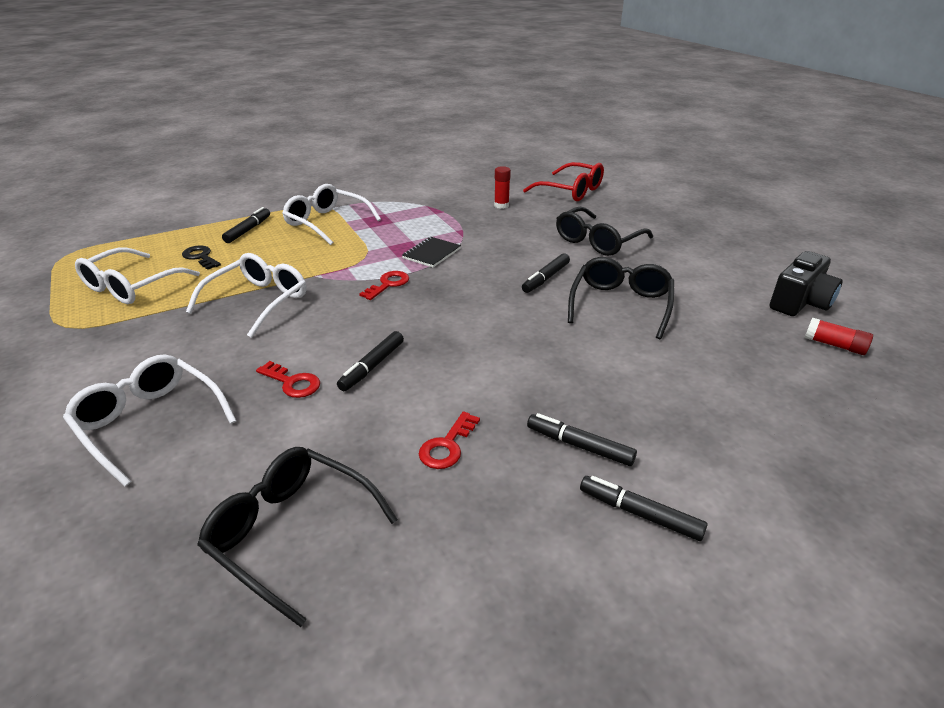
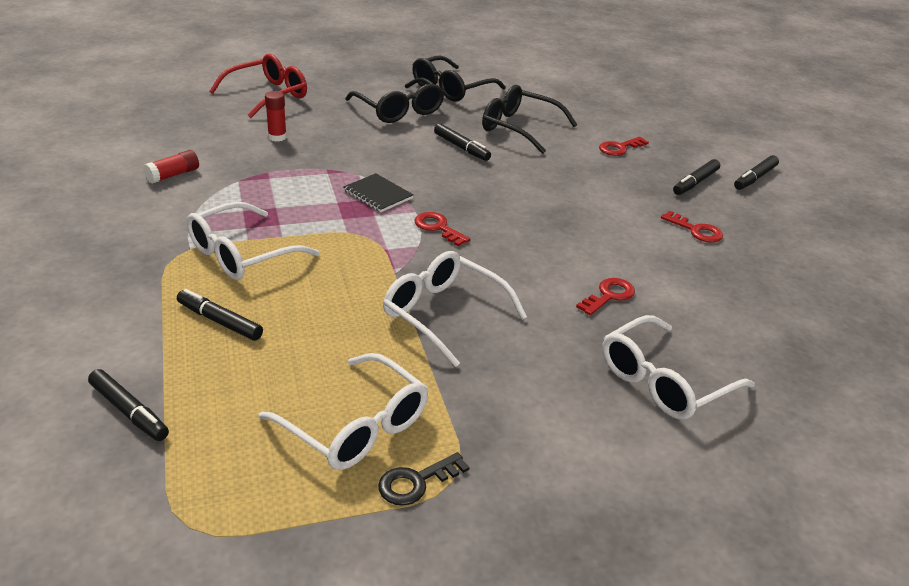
camera: 80 degrees left, 0 degrees up
(200, 257) = (290, 364): black key -> black key (416, 482)
(291, 533) = (789, 302): black glasses -> black glasses (451, 89)
(372, 366) = (589, 251): black marker -> black marker (129, 411)
(630, 376) = (619, 148): none -> red key
(800, 302) = (537, 69): black camera -> none
(834, 345) = (594, 77): red glue stick -> red glue stick (173, 175)

